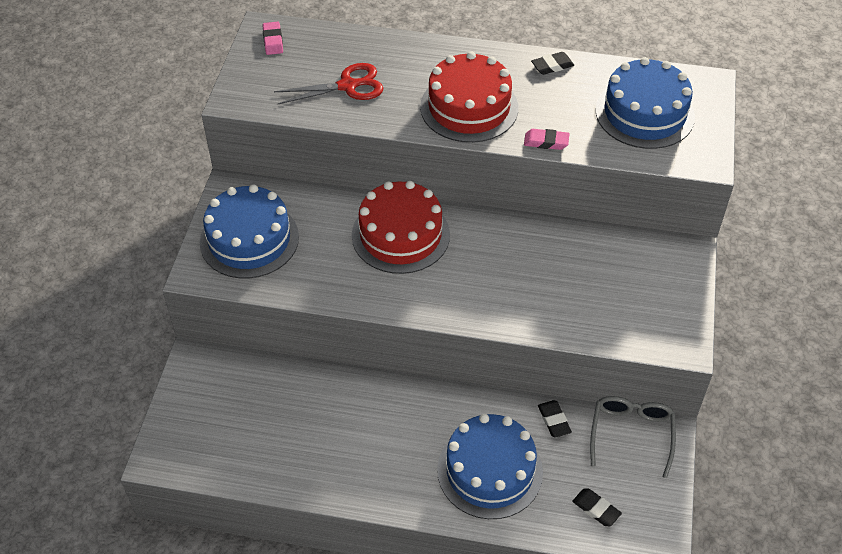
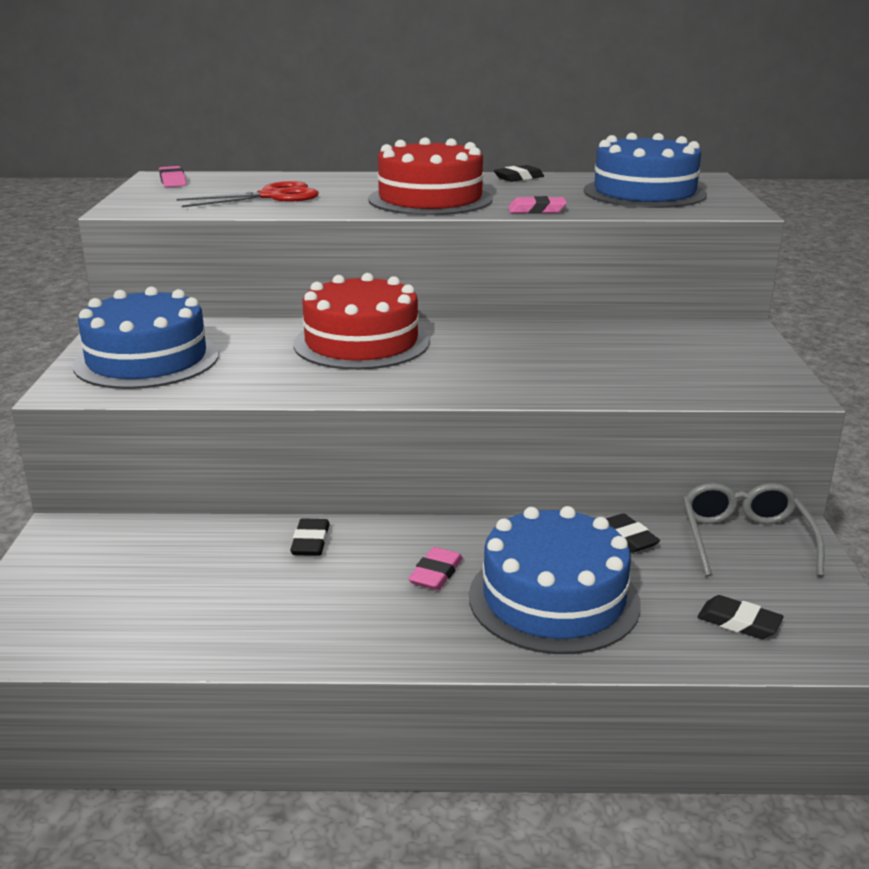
camera: 10 degrees left, 25 degrees down
(349, 394) = (310, 542): none -> black eraser
(422, 436) = (436, 574): none -> pink eraser

